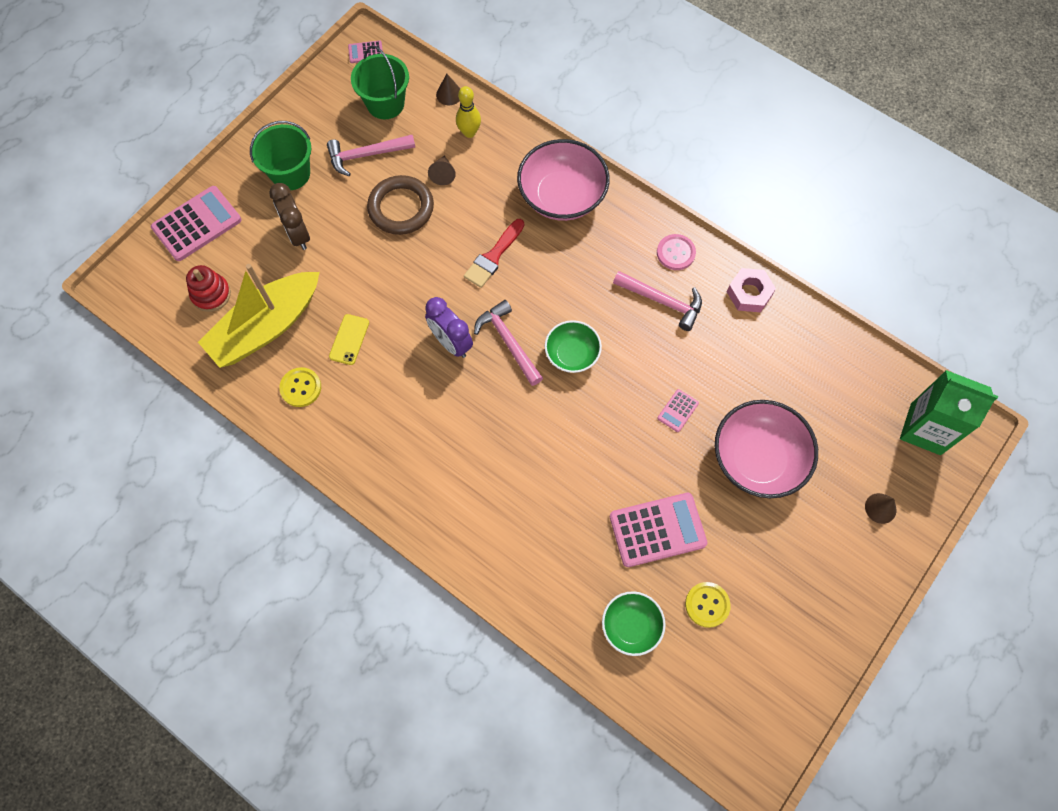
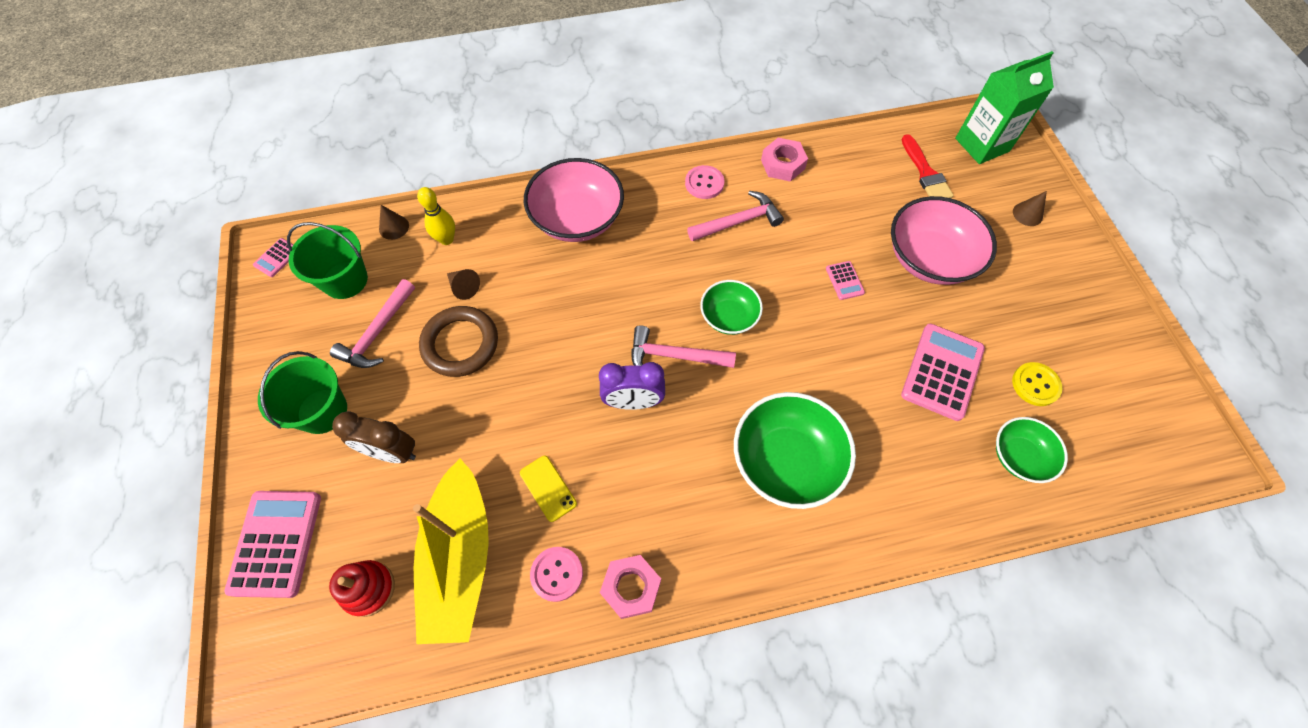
camera: 50 degrees left, 5 degrees down
(301, 388) = (557, 574): yellow button -> pink button
(326, 436) = (631, 588): none -> pink nut
(491, 469) = (786, 461): none -> green bowl
(493, 256) = (582, 307): red brush -> red brush (925, 173)

